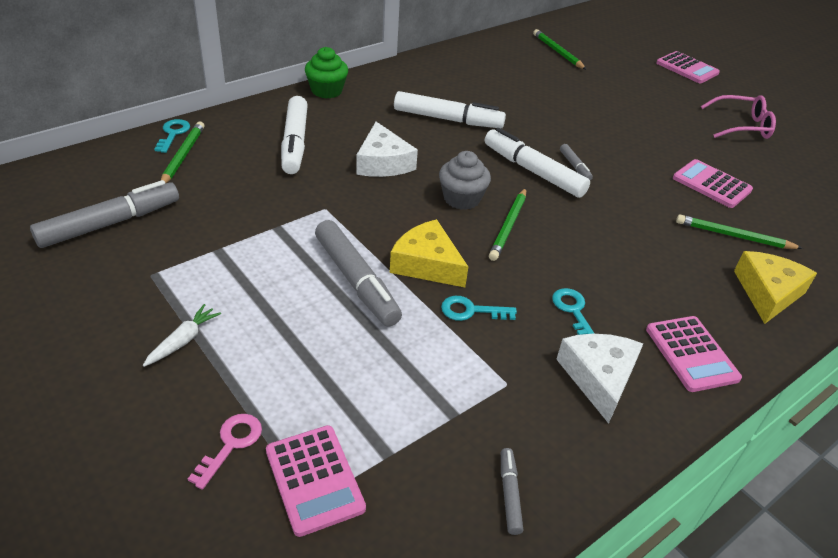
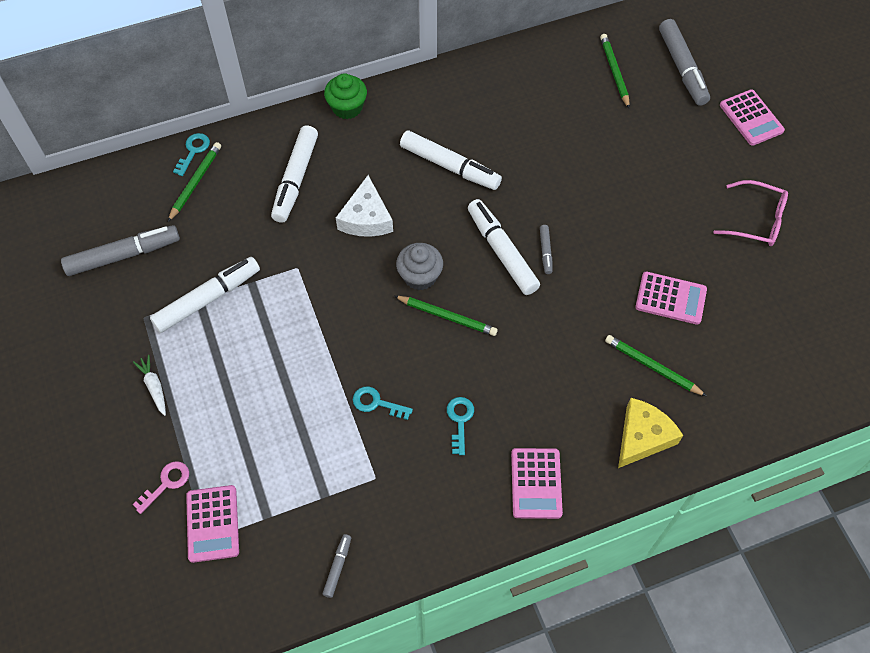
camera: 20 degrees right, 20 degrees up
(183, 340) = (154, 387): white carrot -> white carrot turned 75 degrees counterclockwise
(228, 247) = (208, 299): none -> white marker
(356, 281) = (297, 354): grey marker -> grey marker (682, 68)
(427, 264) = (360, 347): yellow cheese -> none
(508, 226) = (447, 317): green pencil -> green pencil turned 105 degrees counterclockwise
(599, 378) = (448, 488): white cheese -> none
(711, 184) = (670, 298): pink calculator -> pink calculator turned 135 degrees clockwise

